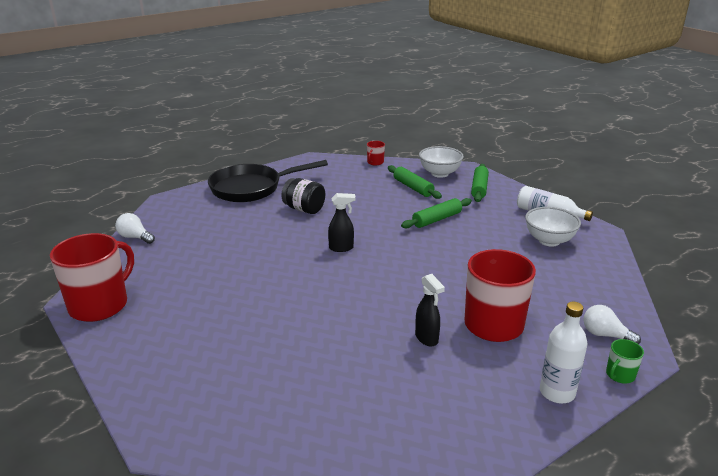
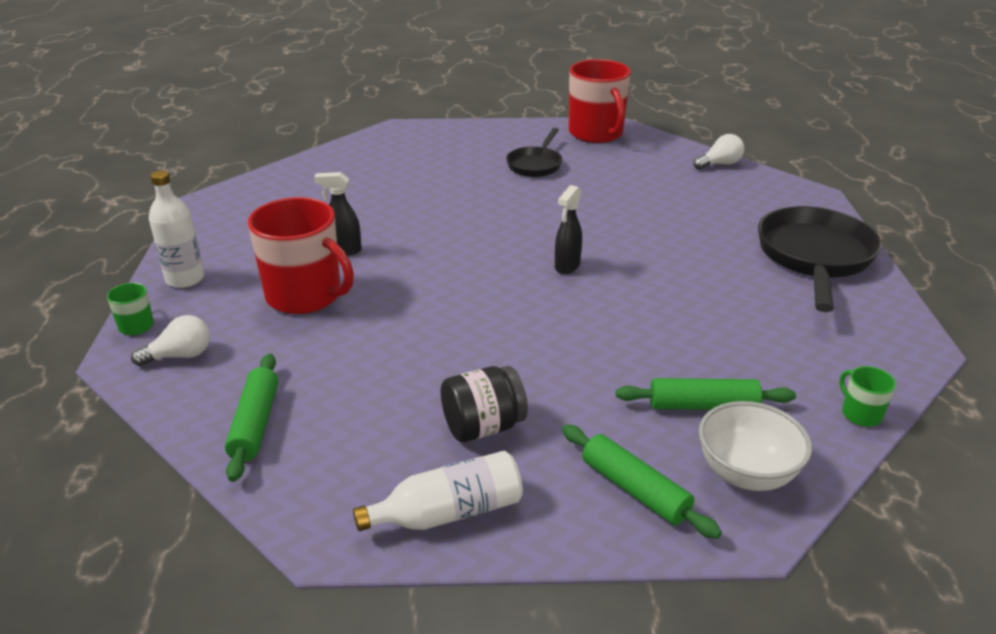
camera: 125 degrees right, 5 degrees up
(196, 312) = (535, 164): none -> black pan
(304, 209) = (705, 276): black jar -> black jar (483, 426)
(375, 162) = (860, 414): red mug -> green mug
(437, 219) = (564, 373): green rolling pin -> green rolling pin (255, 424)
(549, 241) = (380, 451): white bowl -> none

